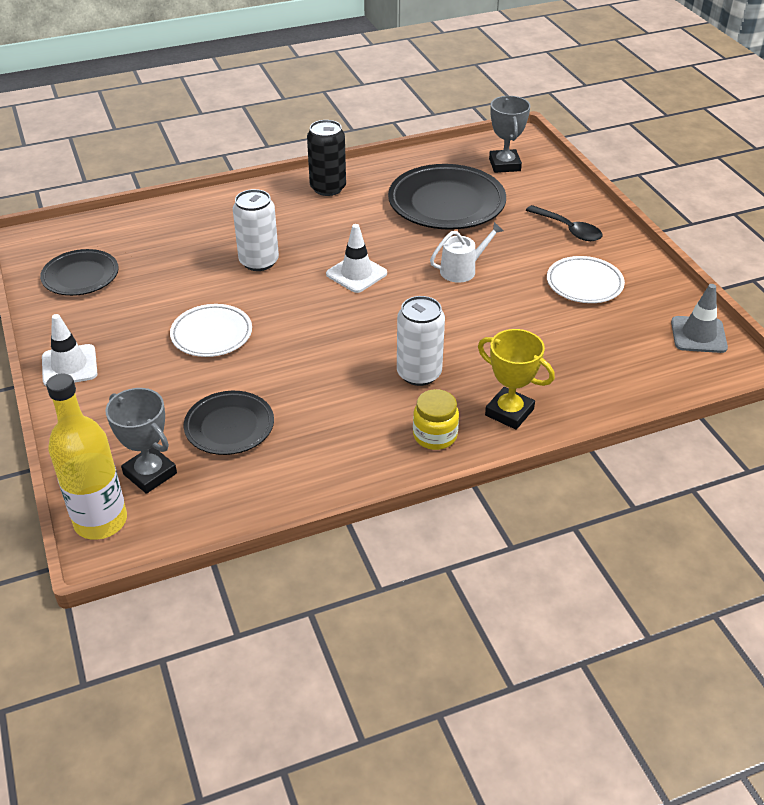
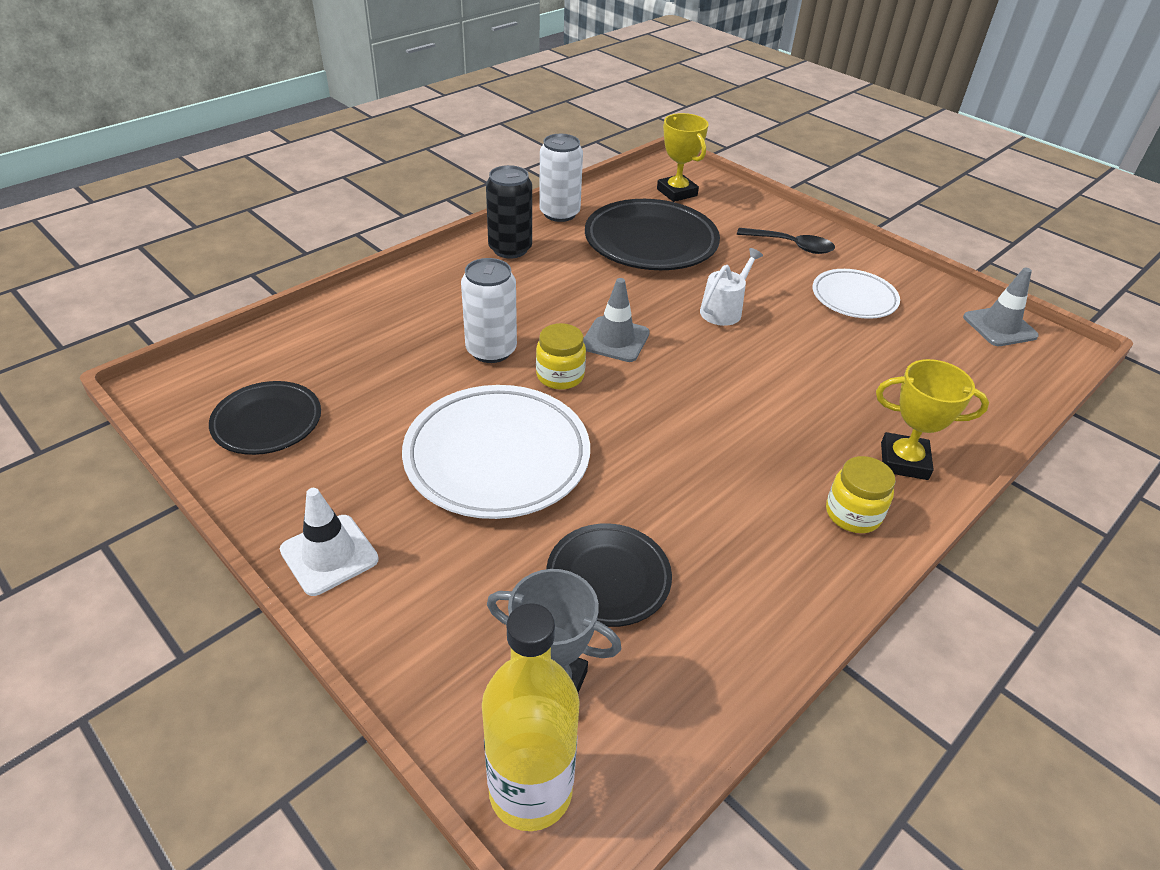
camera: 25 degrees left, 0 degrees up
(212, 334) = (497, 457): white plate -> white plate, size x1.69
(295, 291) = (560, 376): none -> yellow jar
(356, 274) = (615, 339): white traffic cone -> grey traffic cone
(419, 373) = (774, 441): white can -> white can (559, 213)
(504, 165) = (677, 192): grey trophy -> yellow trophy

